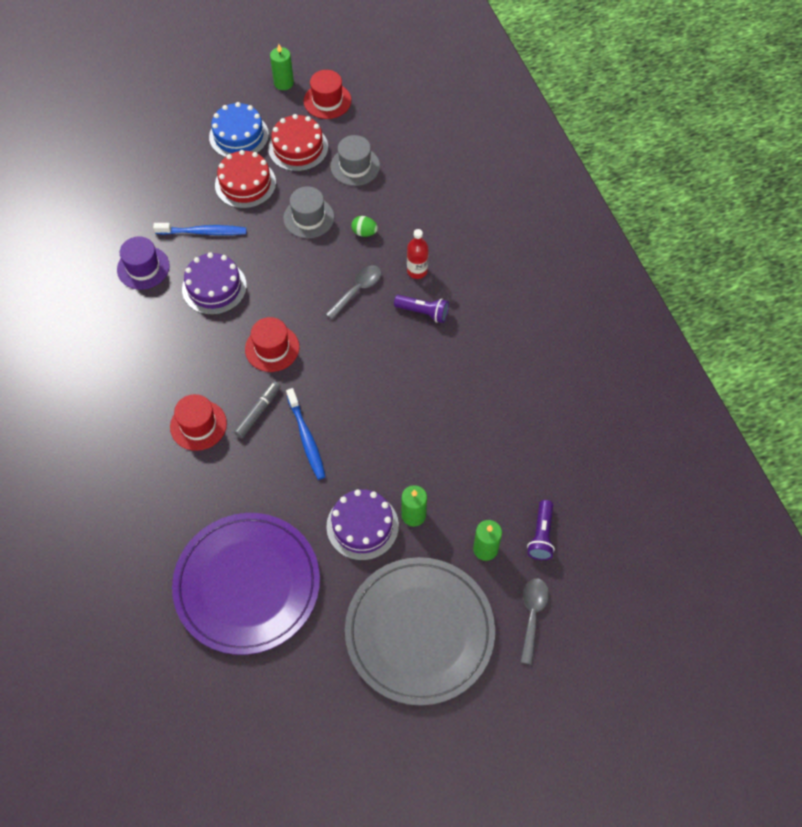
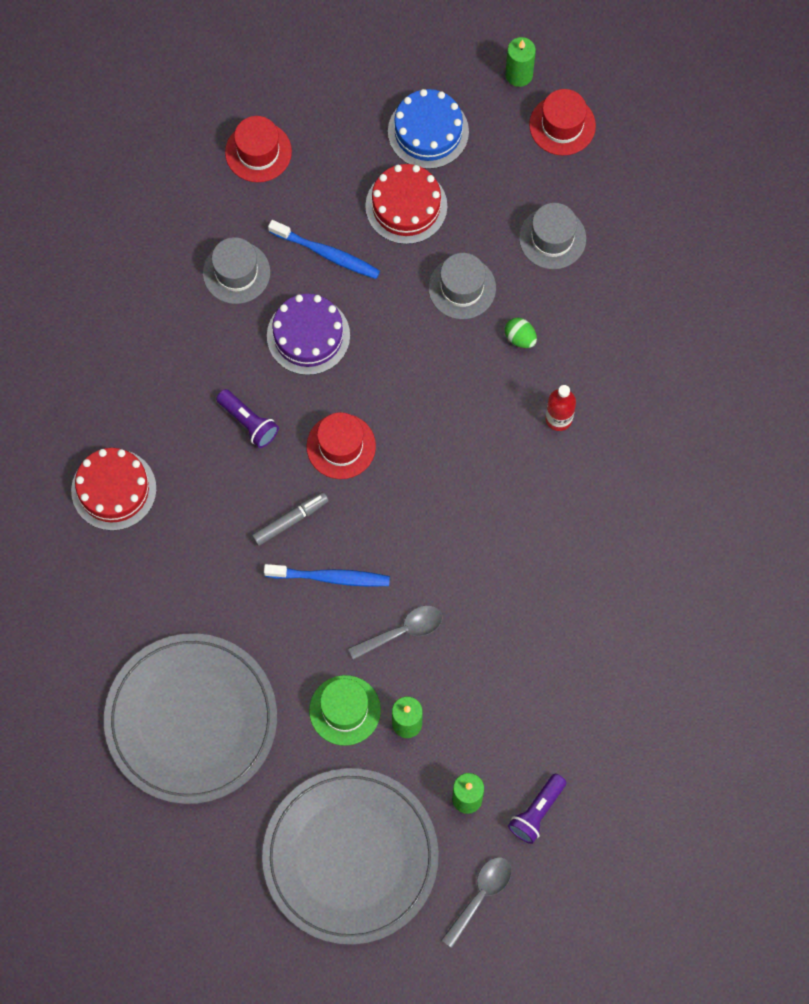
camera: 25 degrees right, 10 degrees up
(143, 267) = (236, 272): purple hat -> grey hat
(198, 425) = (216, 507): red hat -> red hat (258, 152)
(247, 584) = (191, 720): purple plate -> grey plate
(298, 148) = (494, 180): red cake -> red cake (113, 489)
(306, 438) = (330, 577): blue toothbrush -> blue toothbrush turned 90 degrees counterclockwise
(357, 290) = (475, 414): grey spoon -> grey spoon (402, 631)
(362, 526) = (345, 710): purple cake -> green hat
(423, 312) = (539, 477): purple flashlight -> purple flashlight (248, 422)

